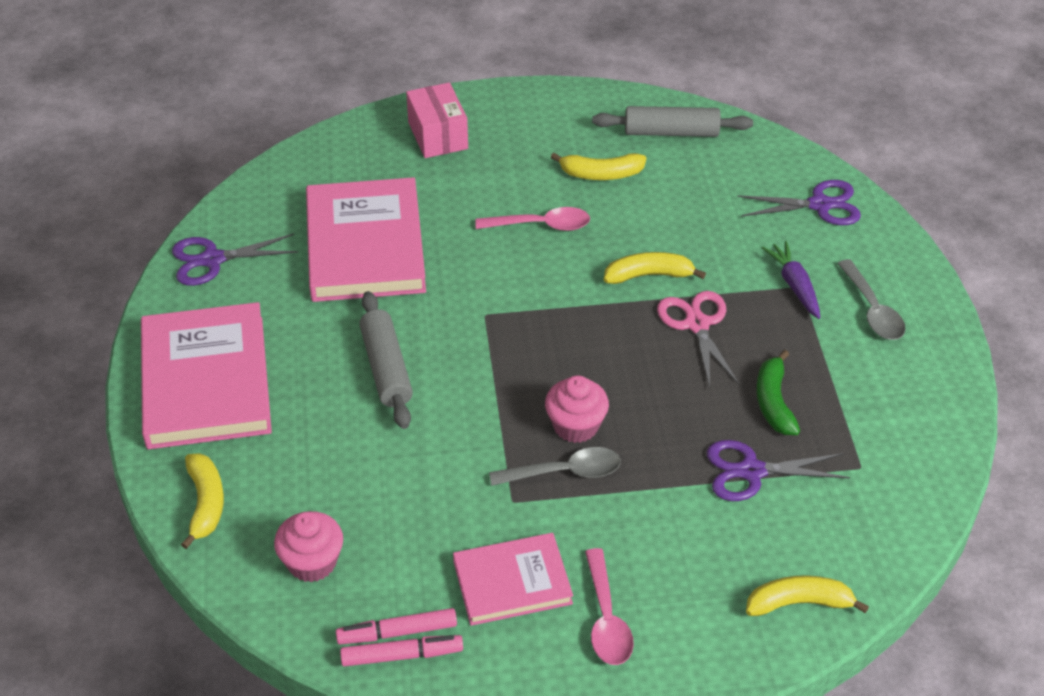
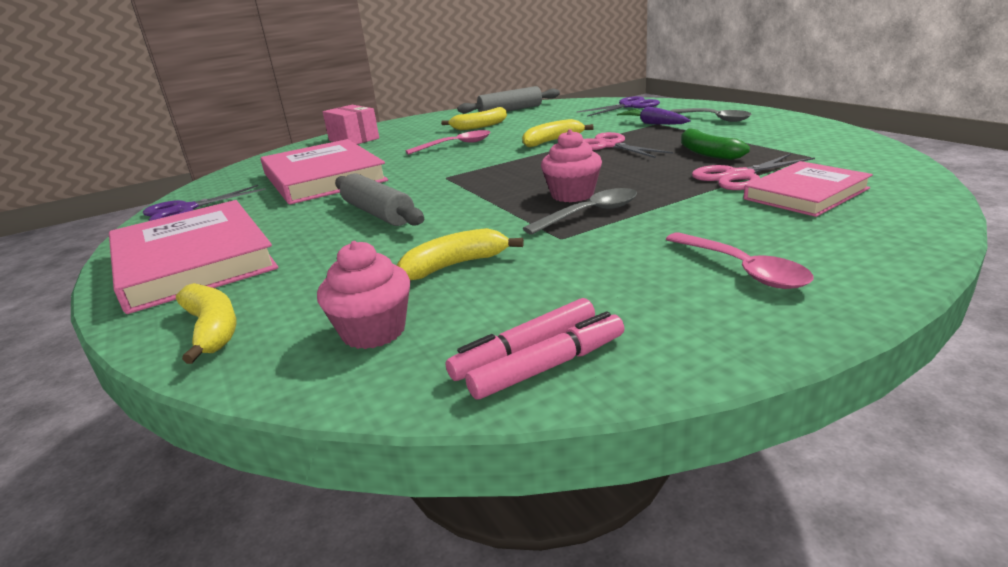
camera: 20 degrees left, 20 degrees down
(512, 582) = (617, 277): pink book -> pink book (805, 194)
(752, 471) = (739, 176): purple scissors -> pink scissors
(799, 603) = (889, 212): yellow banana -> yellow banana (455, 265)

